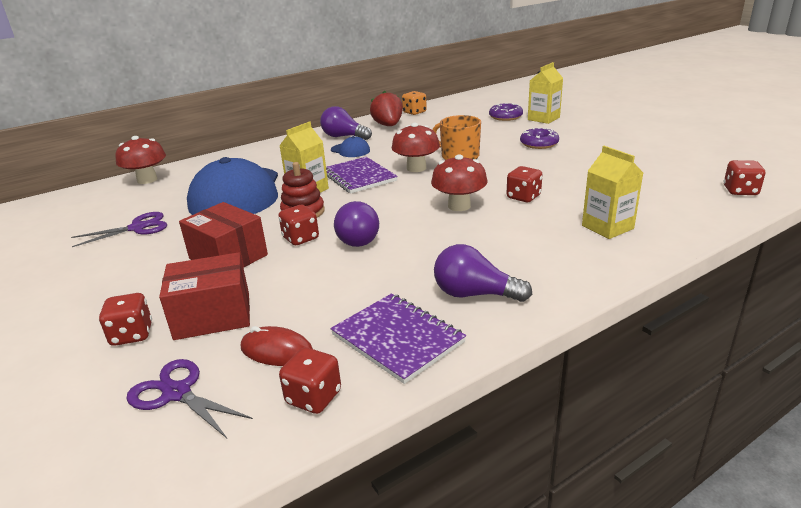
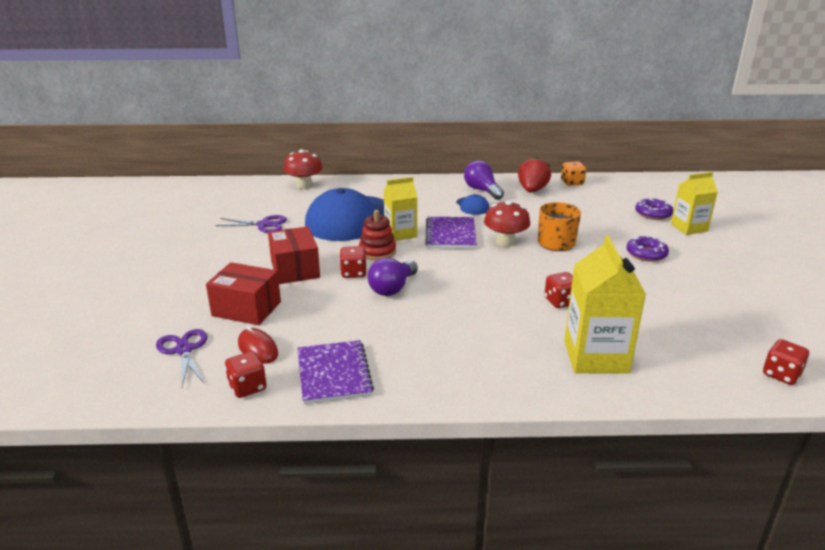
camera: 30 degrees right, 0 degrees up
(132, 335) = (194, 302): red dice -> none
(459, 206) = (497, 290): red mushroom -> none
(474, 294) = (419, 366): purple light bulb -> none
(607, 227) = (595, 357): yellow carton -> yellow carton, size x1.55

